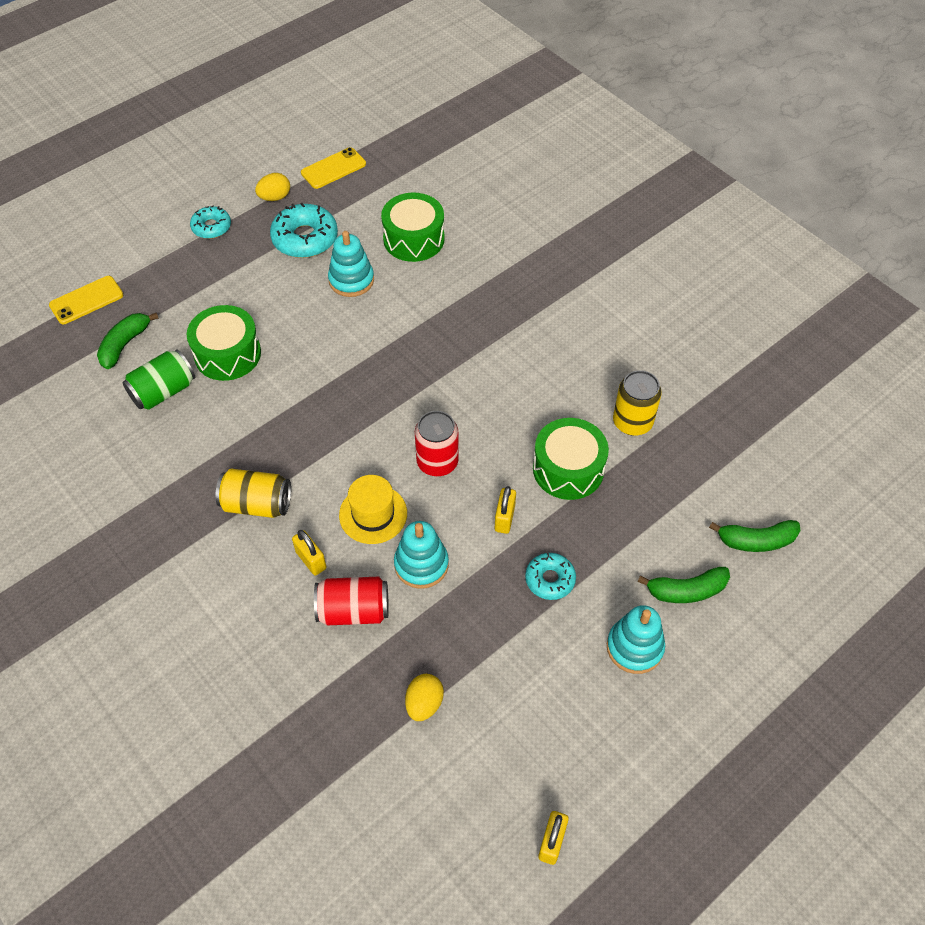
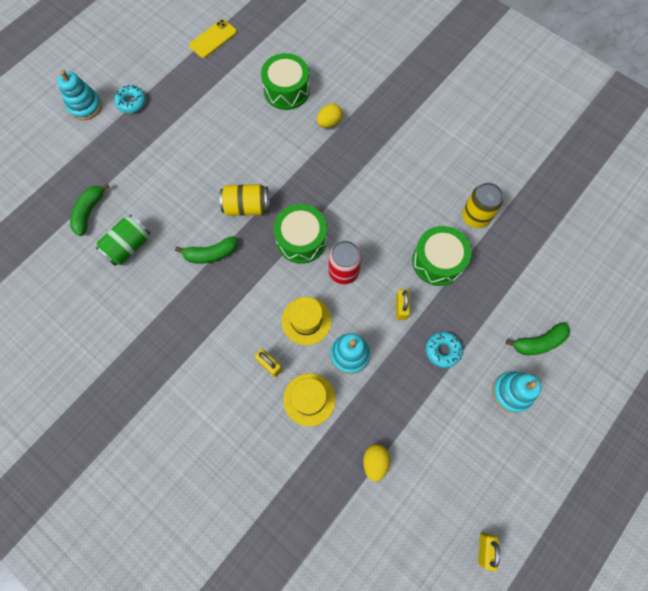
camera: 10 degrees left, 15 degrees up
(86, 300) = (50, 179): yellow phone -> none
(227, 354) = (169, 208): green drum -> green drum (301, 239)
(257, 504) = (220, 327): yellow can -> yellow can (247, 207)
(275, 197) = (174, 70): yellow egg -> yellow egg (329, 123)
(305, 238) = (205, 102): turquoise donut -> none
(351, 280) = (248, 132): turquoise stacking toy -> turquoise stacking toy (85, 106)
(353, 610) = (309, 399): red can -> yellow hat
(756, 541) = (578, 295): green banana -> green banana (211, 254)

